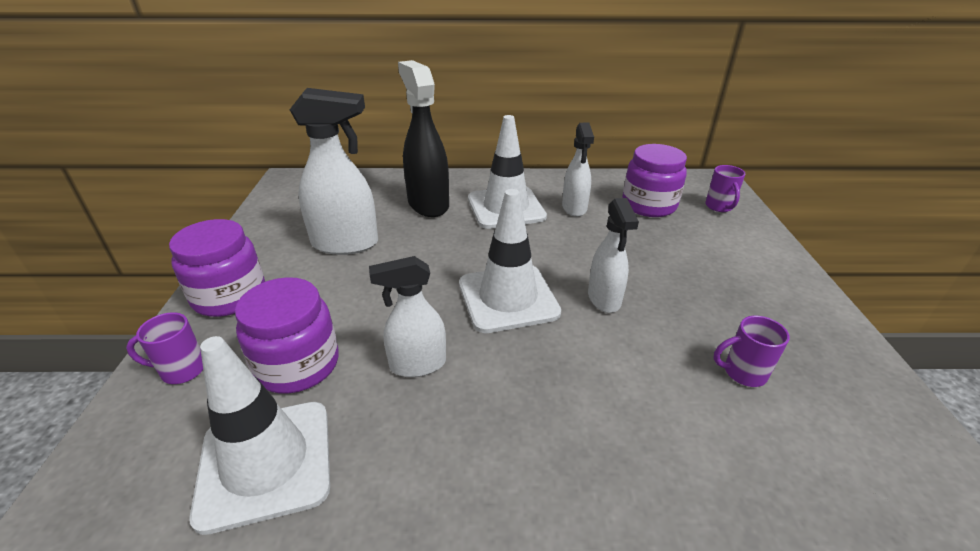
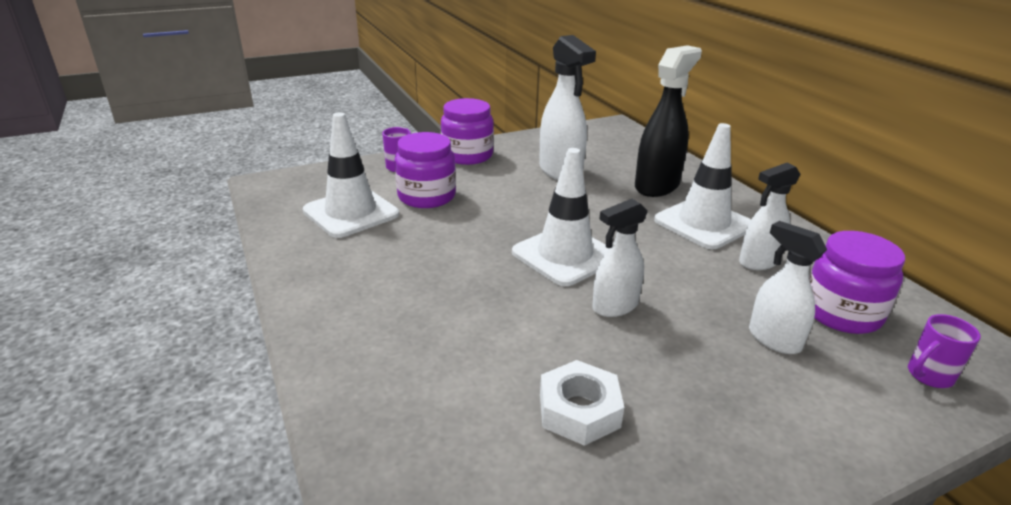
camera: 65 degrees right, 5 degrees down
(417, 364) = (457, 236): white spray bottle -> white spray bottle (773, 339)
(742, 373) = (579, 410): purple mug -> white nut

